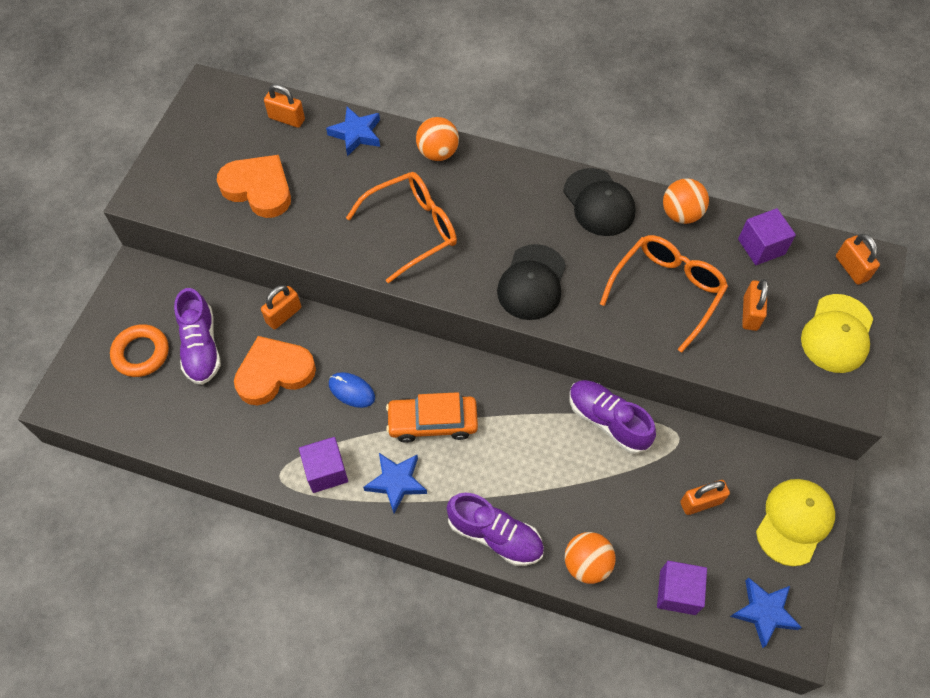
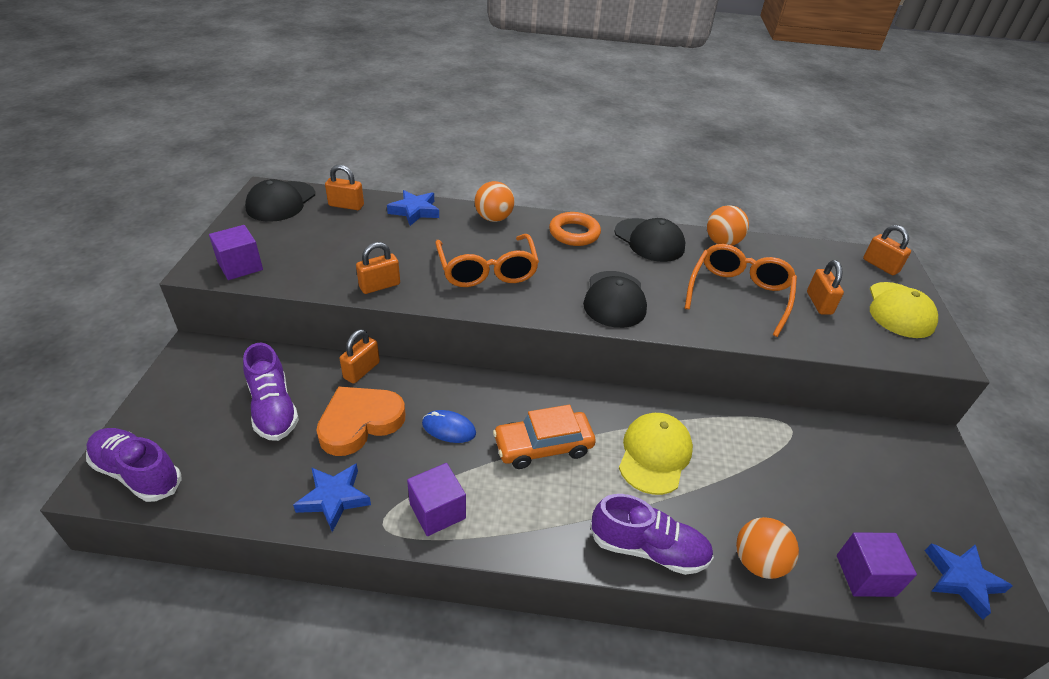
camera: 15 degrees left, 20 degrees down
(141, 353) = (202, 422): orange ring -> orange ring (574, 233)
(221, 107) = (281, 202): none -> black cap
(258, 189) = (326, 254): orange heart -> none
(396, 482) = (521, 510): blue star -> blue star (334, 498)
(413, 229) = (487, 271): orange glasses -> orange glasses turned 120 degrees clockwise
(608, 421) = (717, 422): purple shoe -> purple shoe (138, 473)
(701, 502) = (841, 482): orange padlock -> orange padlock (380, 286)
(761, 246) = (800, 258): purple cube -> purple cube (240, 266)
(794, 522) = (936, 486): yellow cap -> yellow cap (654, 455)

